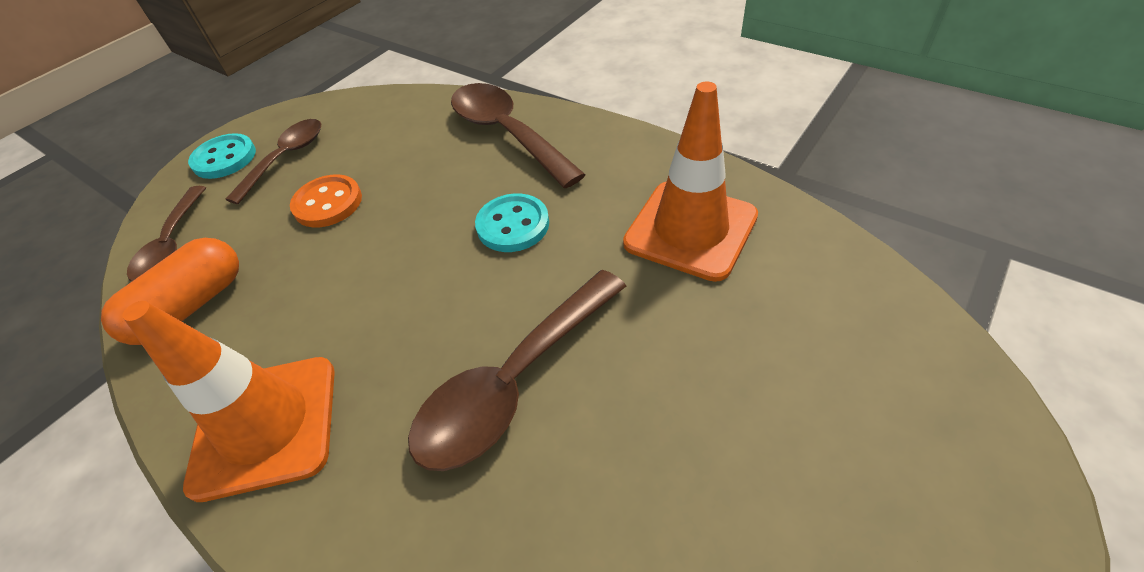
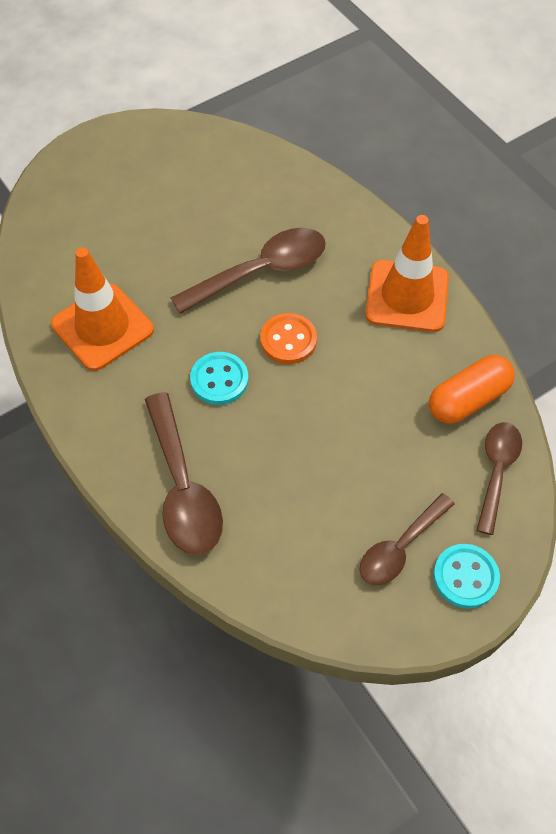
camera: 165 degrees left, 10 degrees up
(328, 203) = (361, 465): orange button -> orange button (288, 340)

